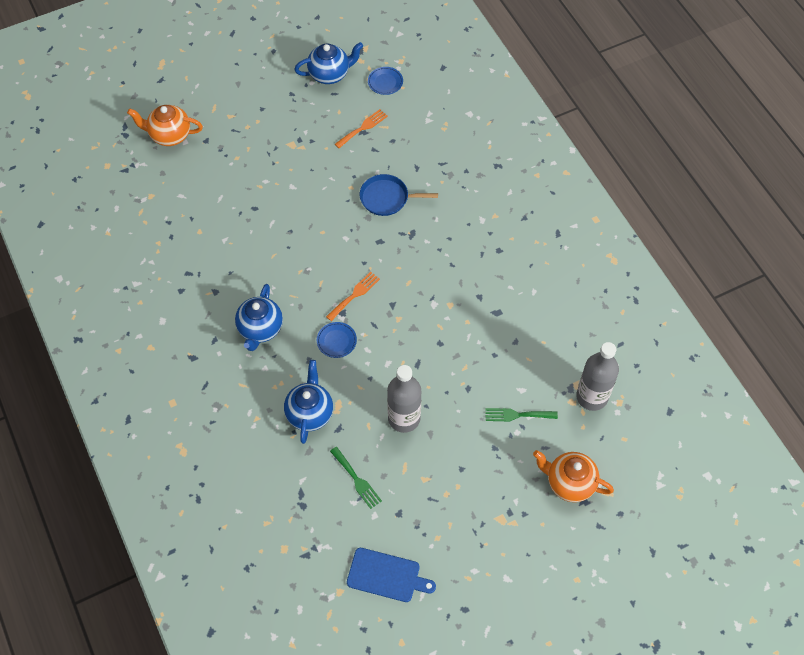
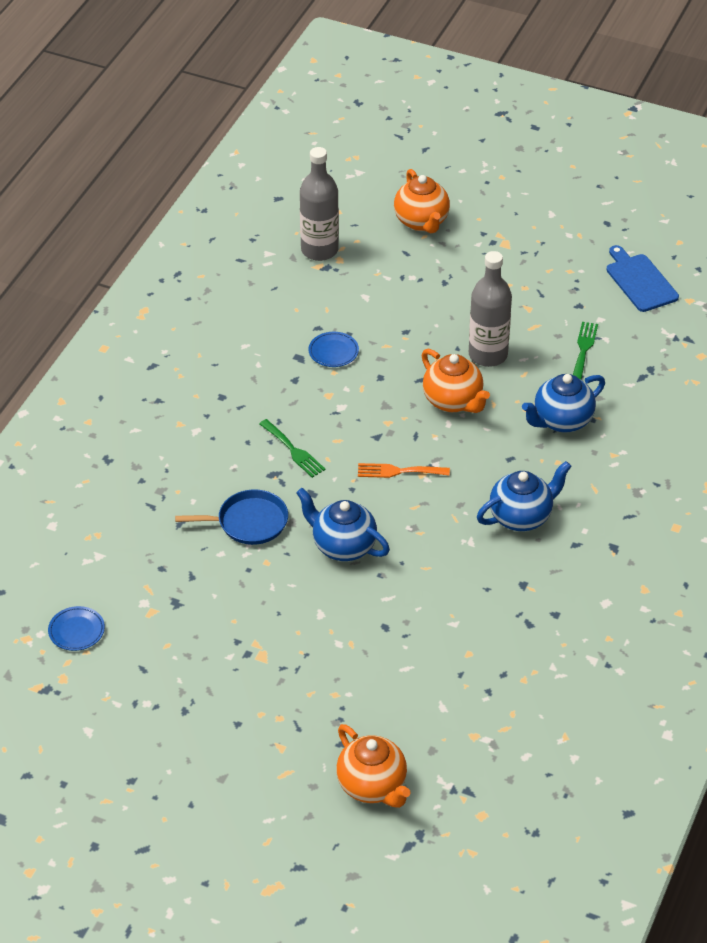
camera: 130 degrees left, 15 degrees down
(330, 74) = (115, 693): blue teapot -> blue teapot (343, 546)
(336, 341) = (466, 451): blue plate -> blue plate (333, 352)
(363, 128) = (169, 606): orange fork -> none
(382, 366) = (453, 401): none -> orange teapot
(387, 198) = (248, 522): blue pan -> blue pan turned 60 degrees counterclockwise
(517, 415) = (395, 286): green fork -> green fork (293, 451)

